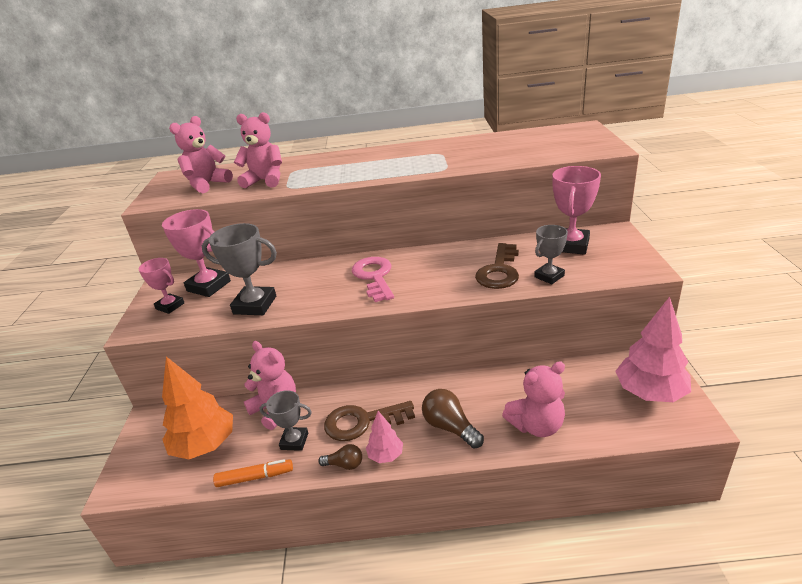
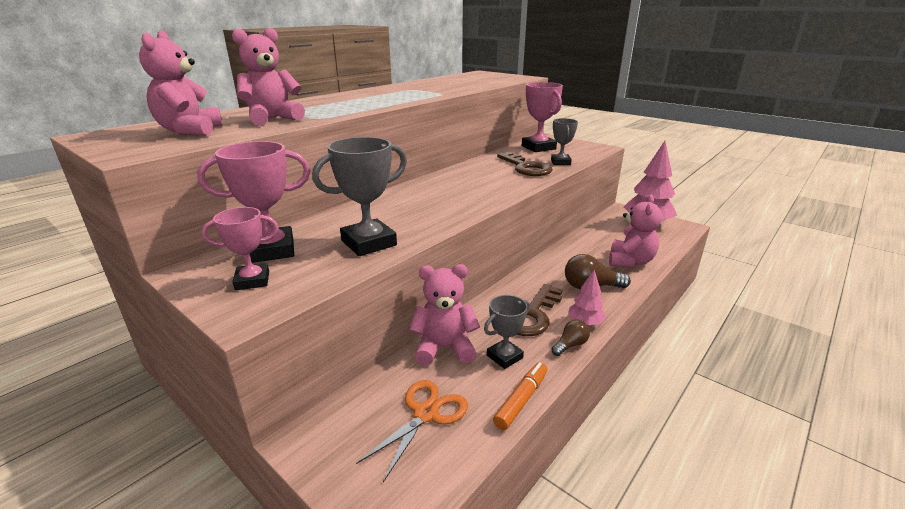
camera: 50 degrees left, 5 degrees down
(205, 445) = (425, 414): orange tree -> orange scissors
(374, 277) = (443, 194): pink key -> none

